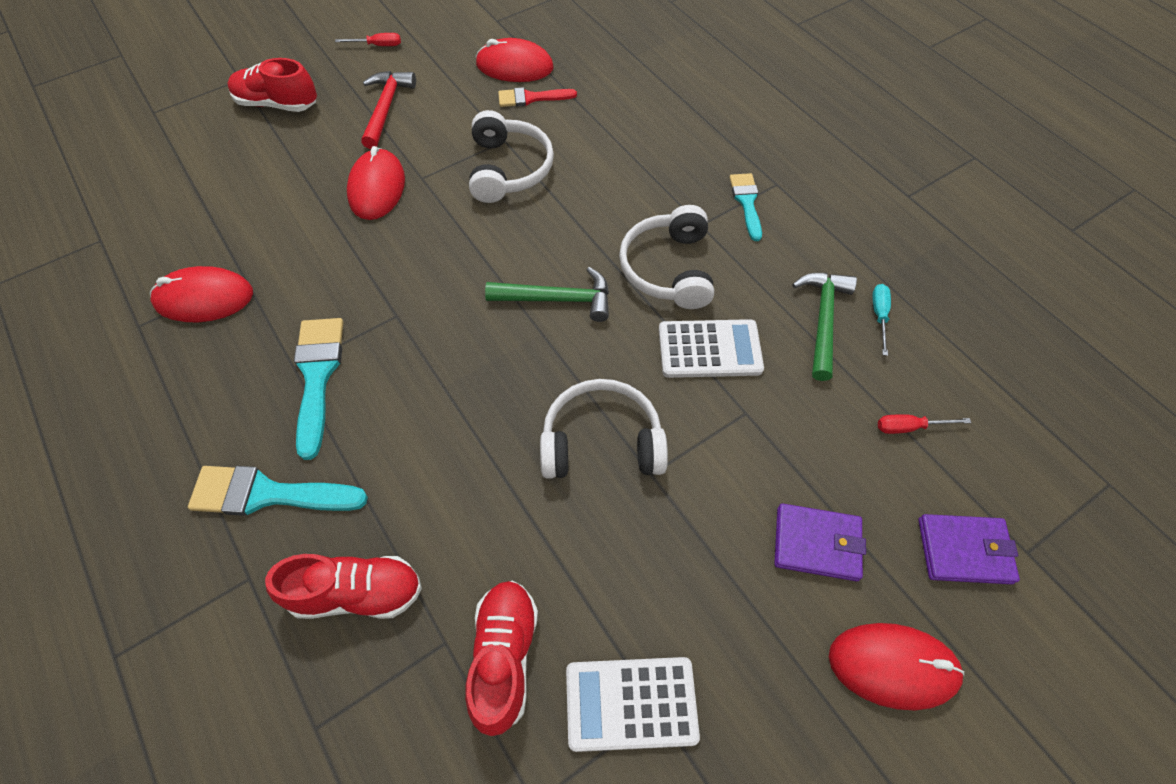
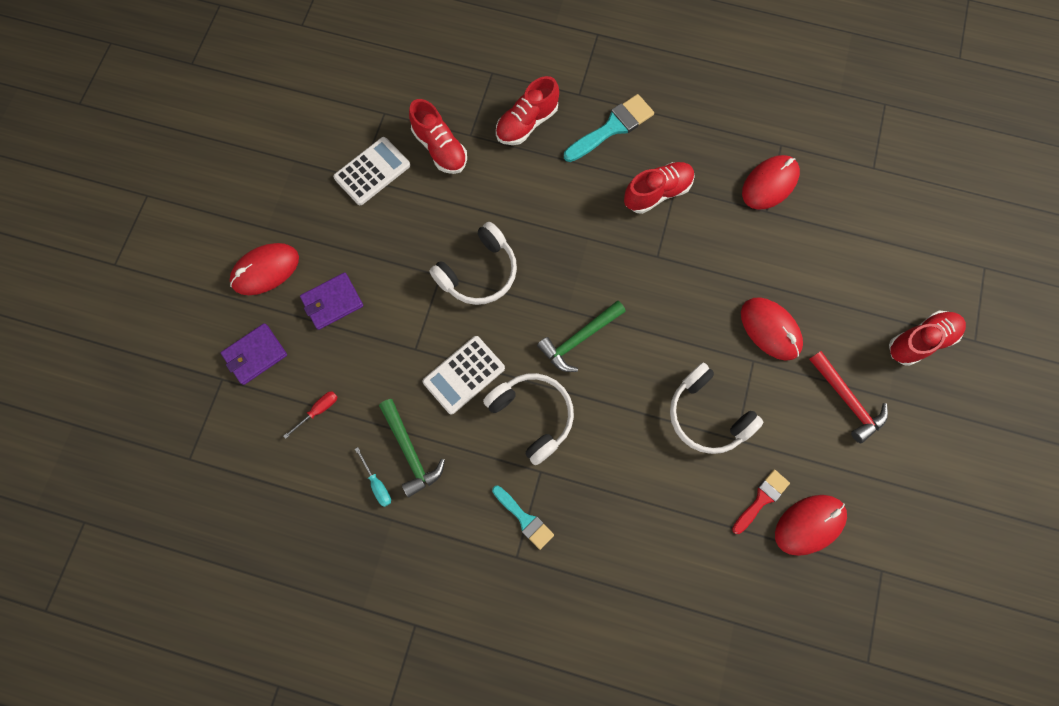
camera: 140 degrees right, 15 degrees up
(317, 376) = (657, 193): turquoise brush -> red shoe
(378, 45) = (931, 457): red screwdriver -> none

